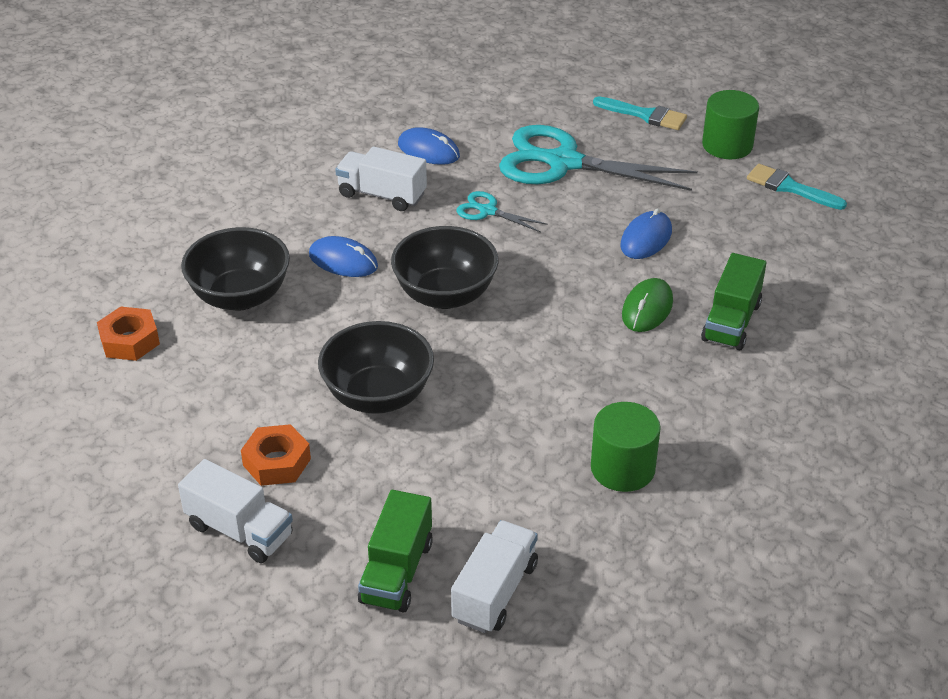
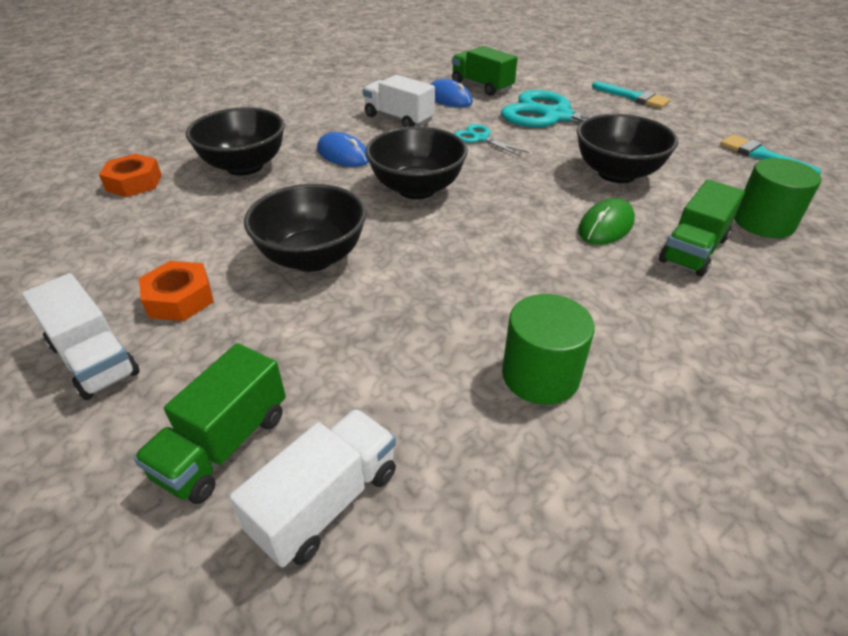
camera: 15 degrees right, 0 degrees up
(460, 122) = (482, 86): none -> green truck
(646, 238) = (617, 173): blue mouse -> black bowl
(727, 145) = (703, 122): green cylinder -> green cylinder (763, 222)

